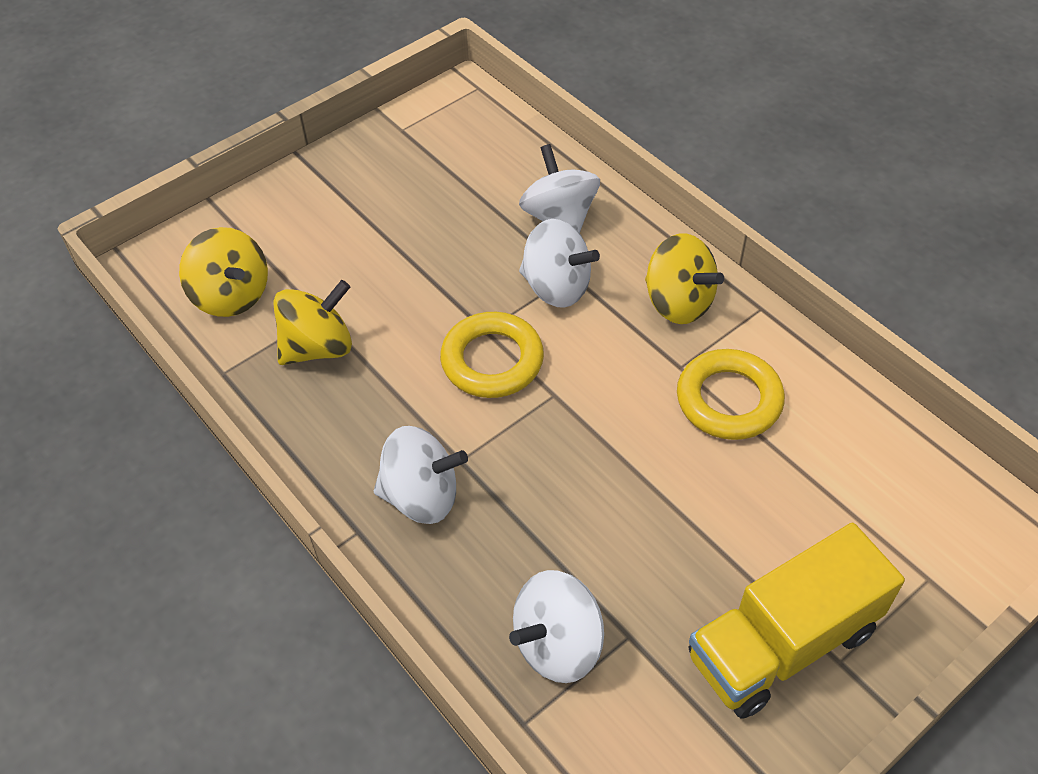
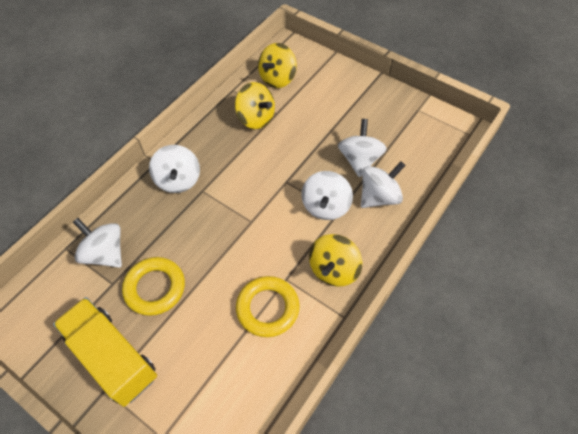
camera: 75 degrees right, 5 degrees up
(477, 224) = (359, 160): none -> white spinning top
(492, 360) = (266, 189): yellow ring -> yellow ring (155, 288)

